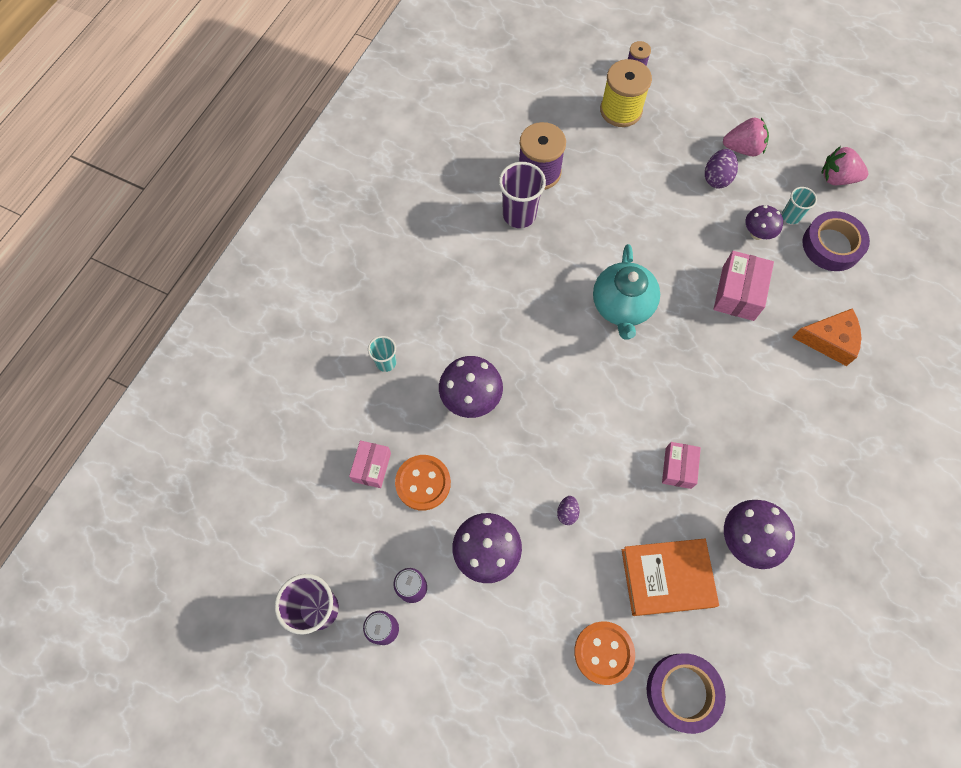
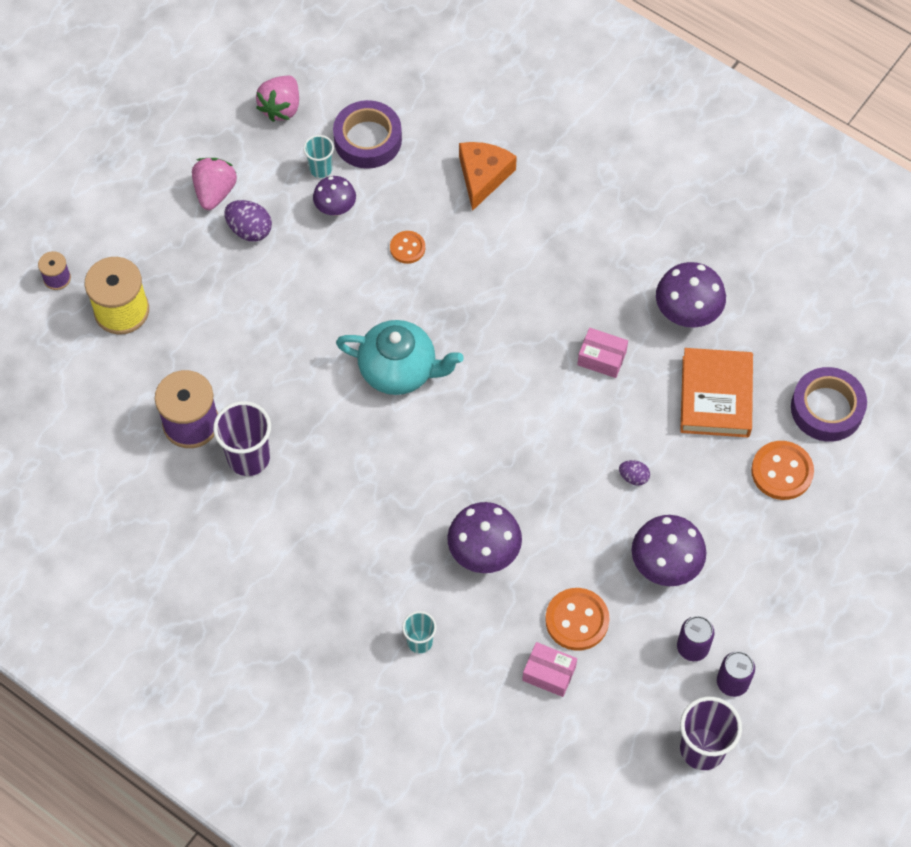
camera: 80 degrees left, 5 degrees down
(738, 293) = (407, 248): pink box -> orange button

